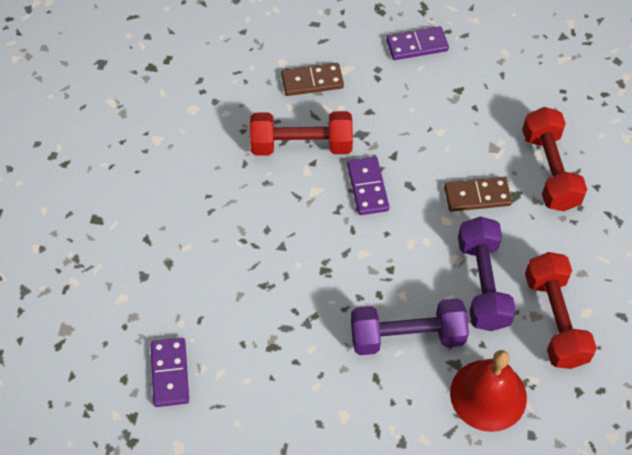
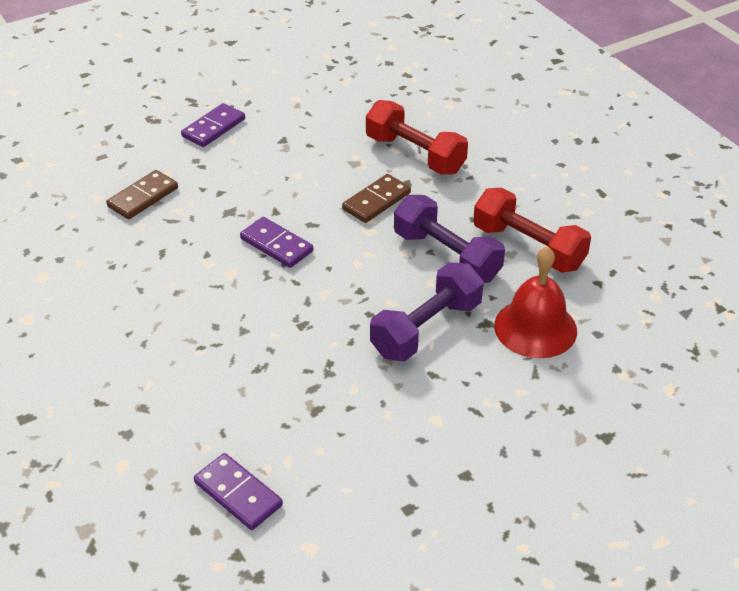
camera: 40 degrees left, 15 degrees down
(301, 145) = (182, 247): red dumbbell -> none

